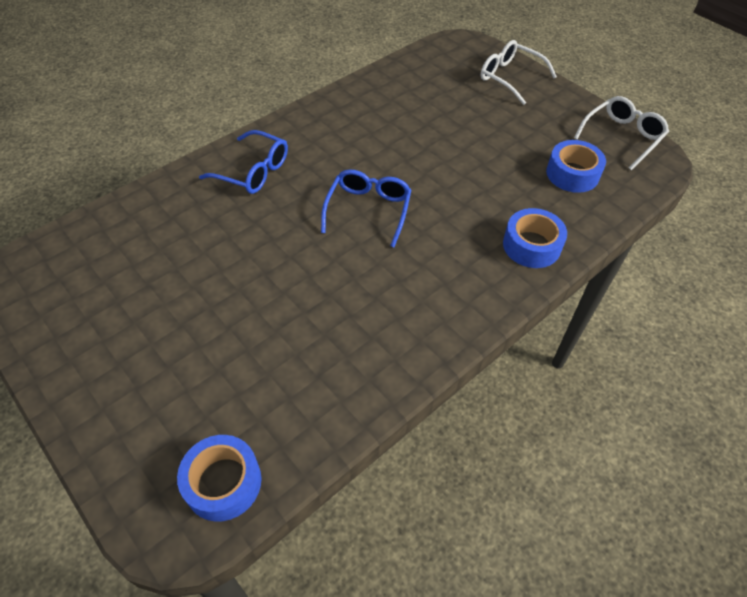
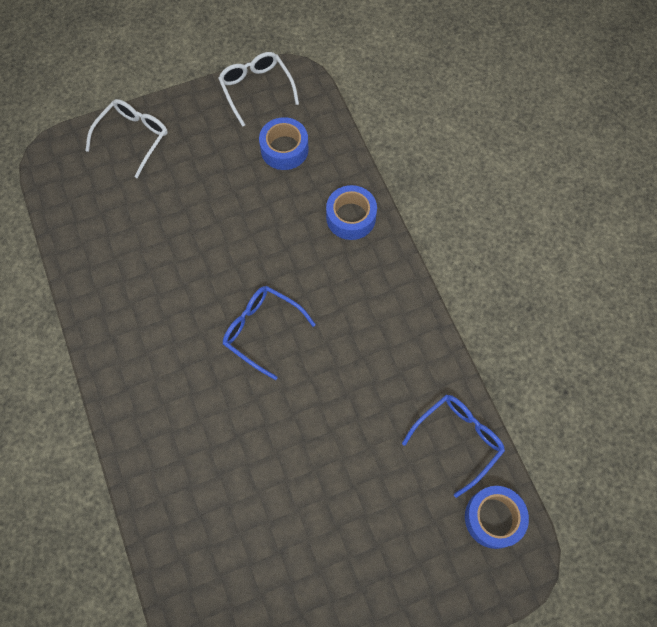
camera: 70 degrees left, 15 degrees up
(253, 171) = (166, 421): blue glasses -> blue glasses (458, 440)
(510, 77) = (133, 138): white glasses -> white glasses turned 150 degrees clockwise

